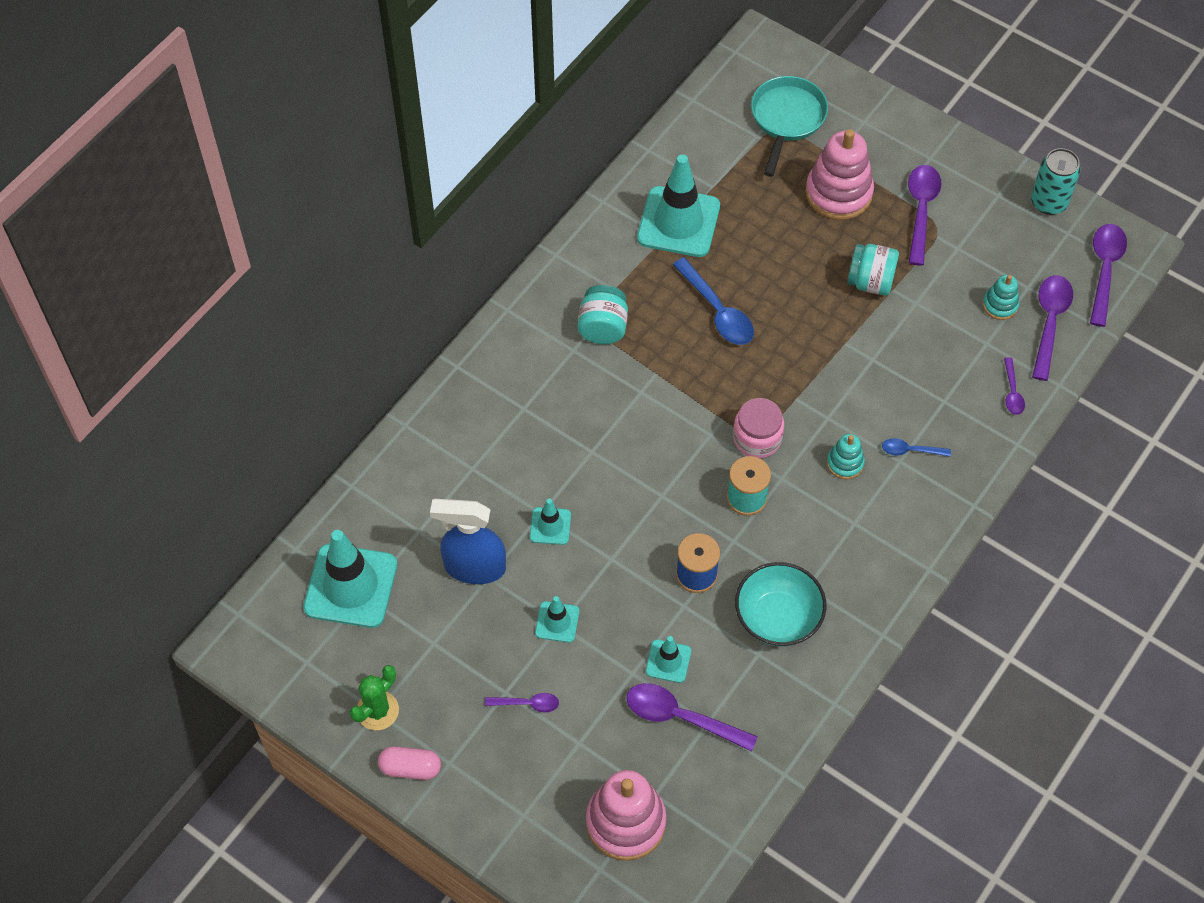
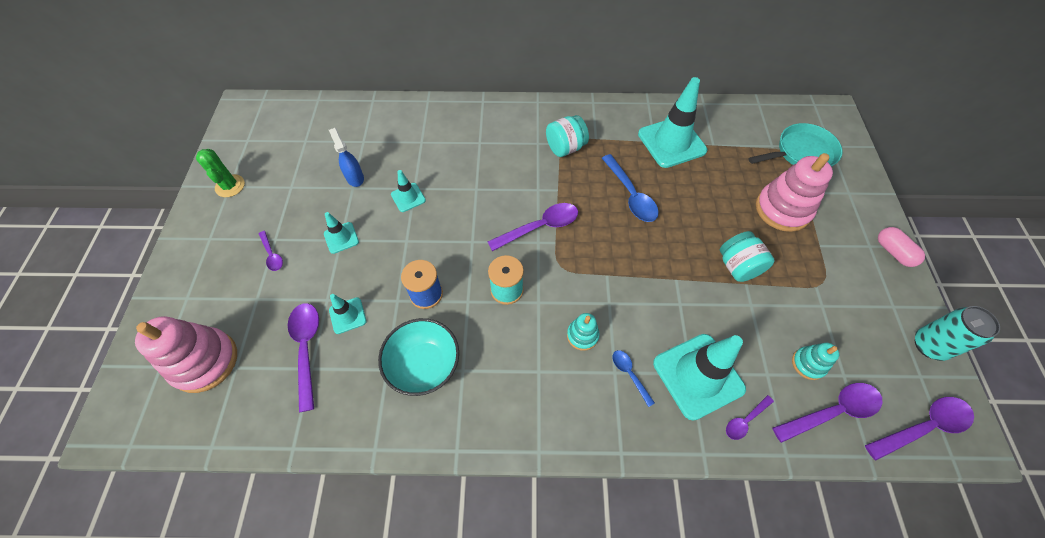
camera: 55 degrees right, 0 degrees up
(351, 586) = (307, 132): turquoise traffic cone -> turquoise traffic cone (698, 376)
(377, 710) = (230, 186): green cactus -> green cactus turned 60 degrees clockwise
(410, 768) = (197, 221): pink capsule -> pink capsule (893, 252)
(474, 567) = (355, 177): blue spray bottle -> blue spray bottle, size x0.61
(717, 311) = (630, 195): blue spoon -> blue spoon turned 45 degrees counterclockwise
(757, 438) = (557, 270): pink jar -> none
(921, 211) = (824, 264): purple spoon -> purple spoon (539, 227)

